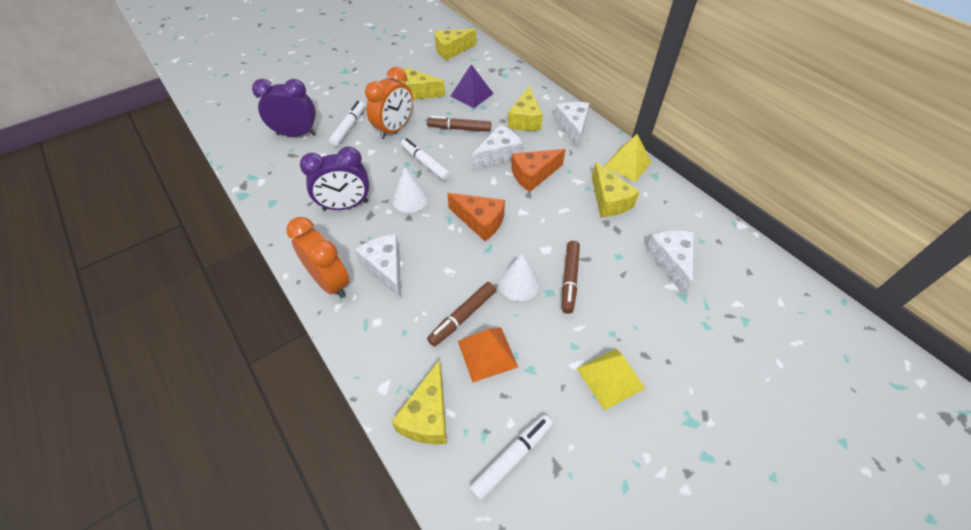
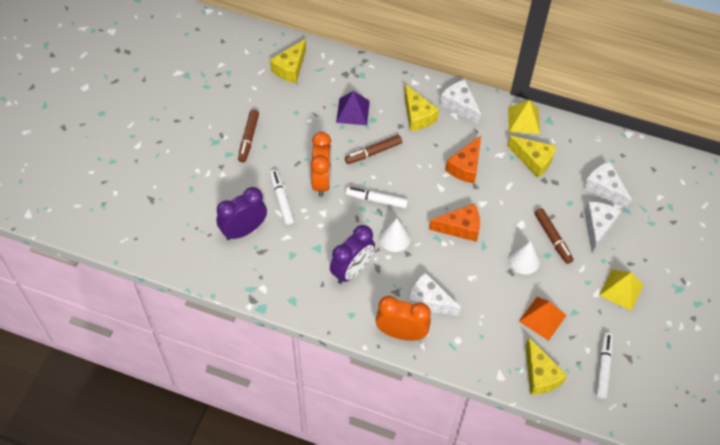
camera: 35 degrees left, 5 degrees up
(416, 93) = (304, 134): yellow cheese -> none
(462, 317) = (508, 304): brown marker -> brown marker (248, 138)
(499, 155) = (425, 162): white cheese -> white cheese (598, 227)

